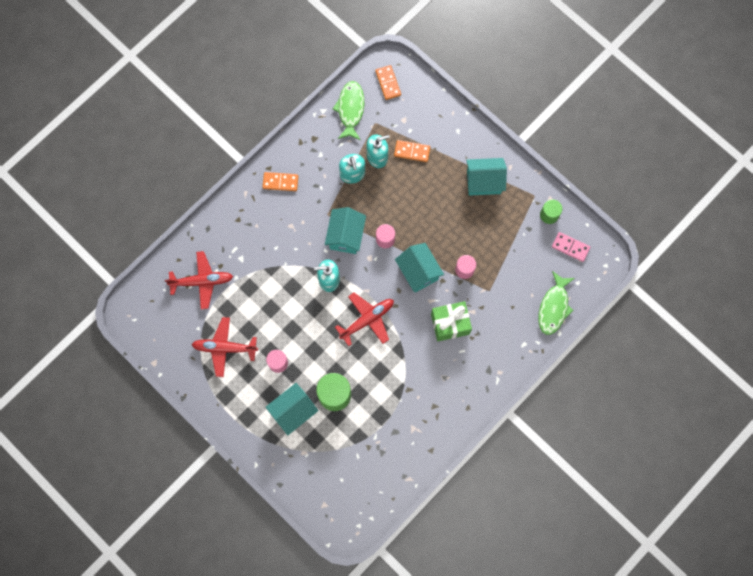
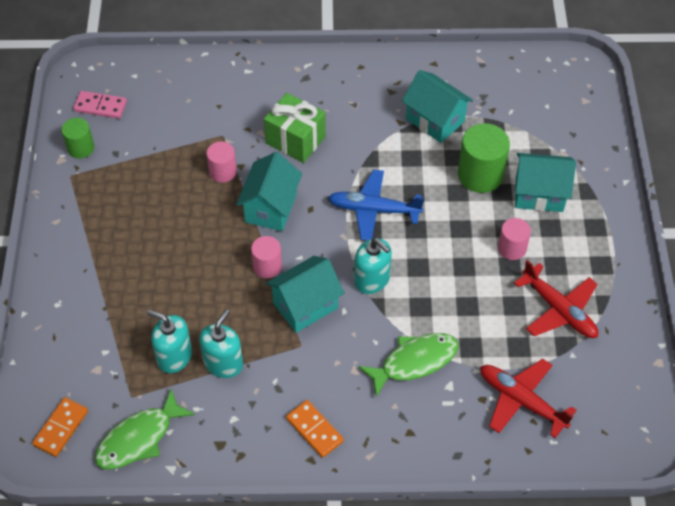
camera: 135 degrees left, 20 degrees down
(367, 320) = (374, 210): red plane -> blue plane
(412, 151) = (131, 327): orange domino -> none
(483, 182) = (100, 231): turquoise house -> turquoise house (435, 120)
(554, 307) = (182, 75): green fish -> green fish (414, 362)
(570, 247) = (100, 106): pink domino -> pink domino turned 60 degrees counterclockwise

